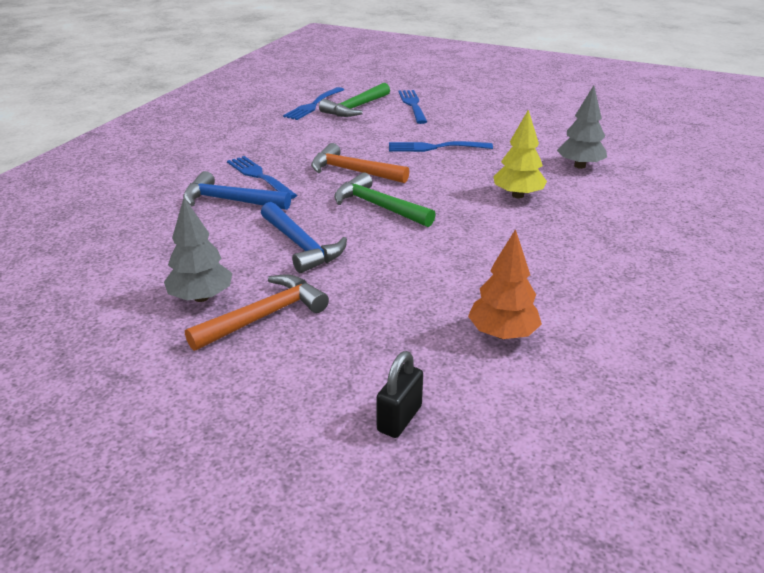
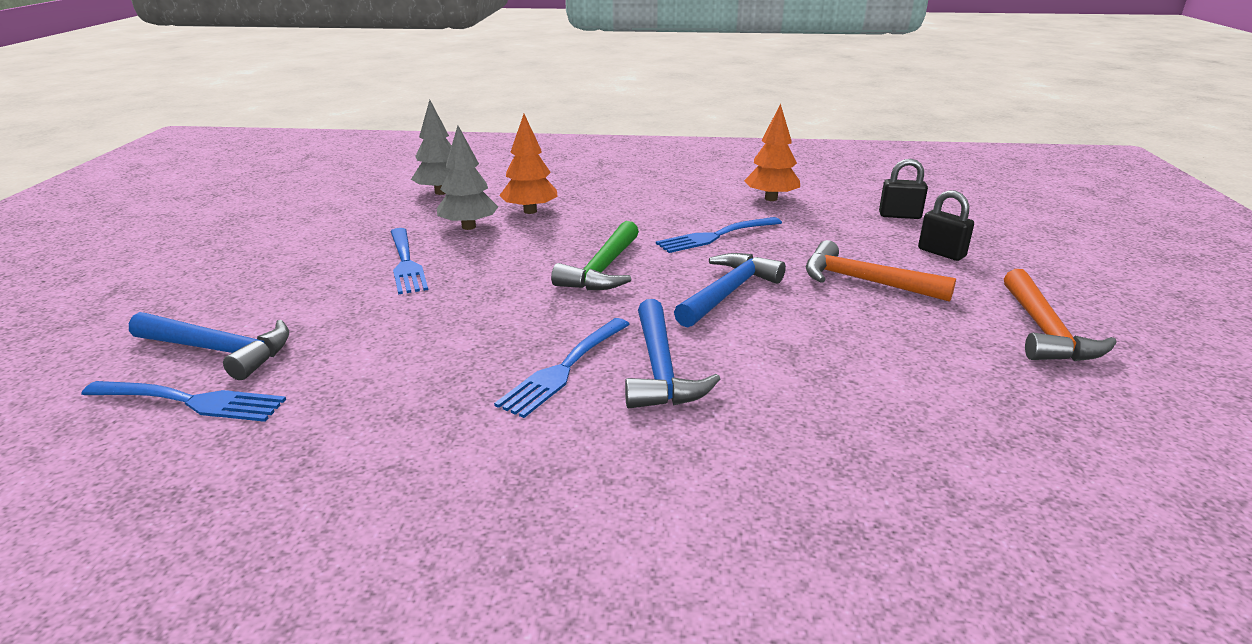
camera: 110 degrees left, 5 degrees down
(201, 297) = (880, 320): grey tree -> grey tree (469, 227)
(279, 397) = (941, 253): none -> black padlock
(353, 171) = (510, 301): orange hammer -> orange hammer (1044, 331)
(356, 108) = (219, 351): green hammer -> blue hammer
(413, 105) = (214, 302): blue fork -> blue fork (716, 236)
(518, 195) = (530, 211): yellow tree -> orange tree

